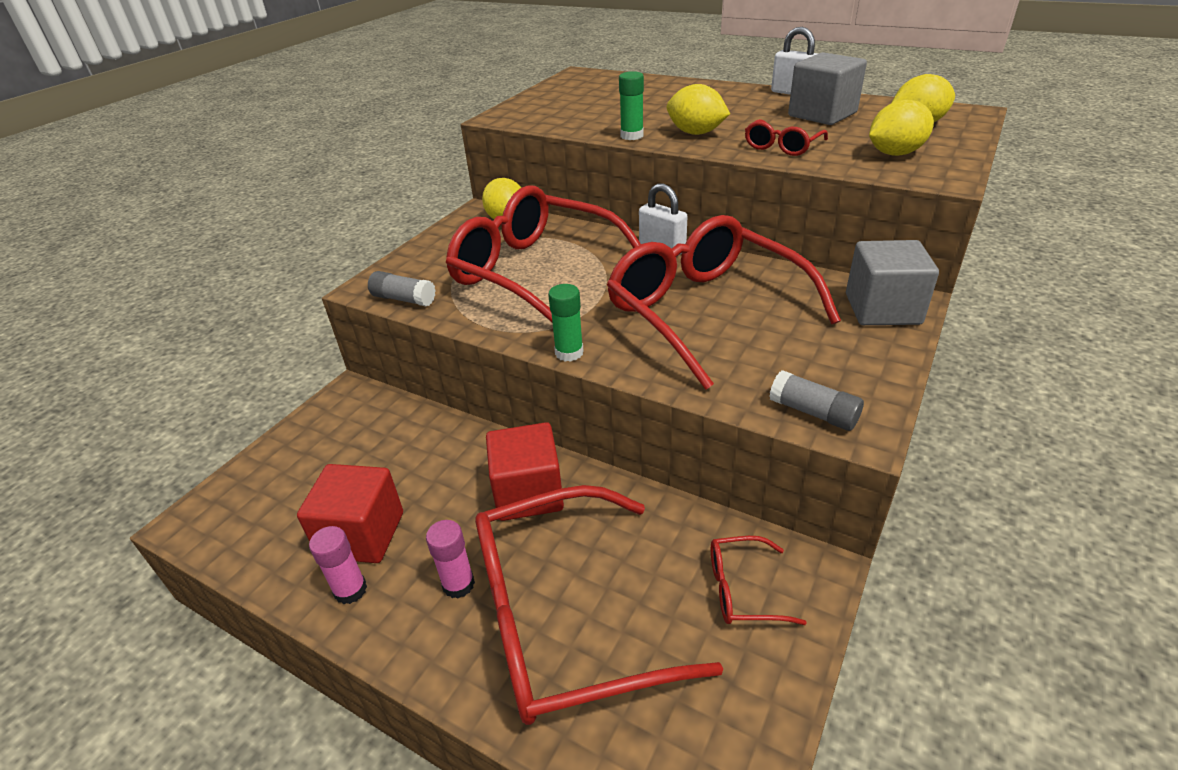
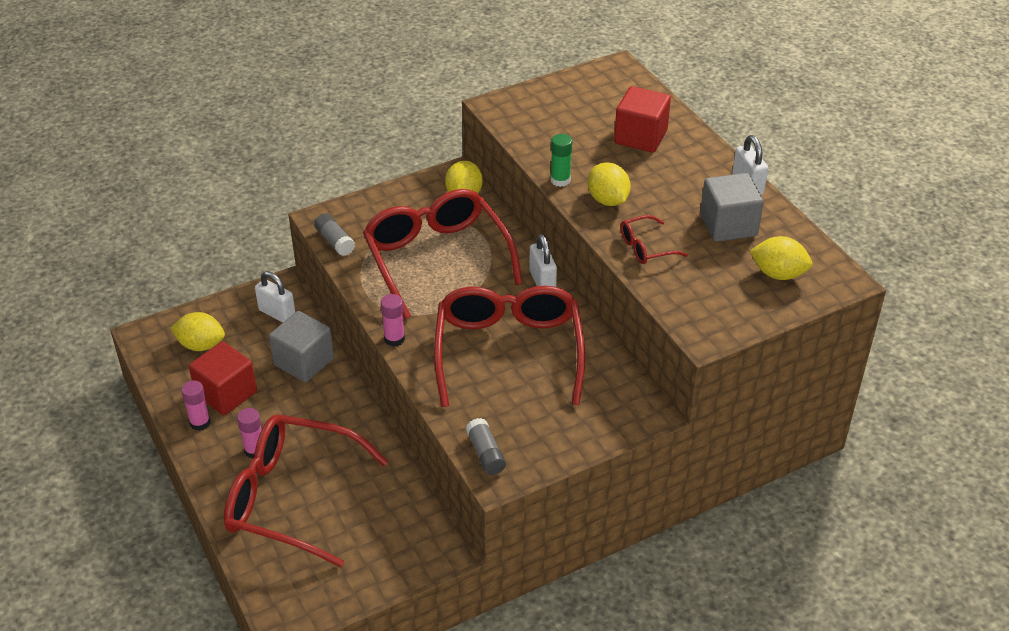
camera: 30 degrees right, 5 degrees up
(362, 420) = (277, 313): none -> white padlock
(528, 493) = (334, 418): red cube -> red cube (640, 137)
(569, 353) = (394, 339): green glue stick -> pink glue stick
(743, 589) = (396, 537): red glasses -> none
(882, 309) = (623, 411): grey cube -> grey cube (304, 362)
(895, 153) = (711, 296): yellow lemon -> yellow lemon (201, 345)

